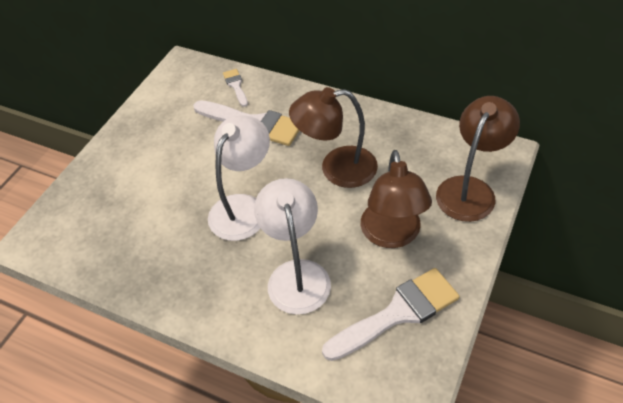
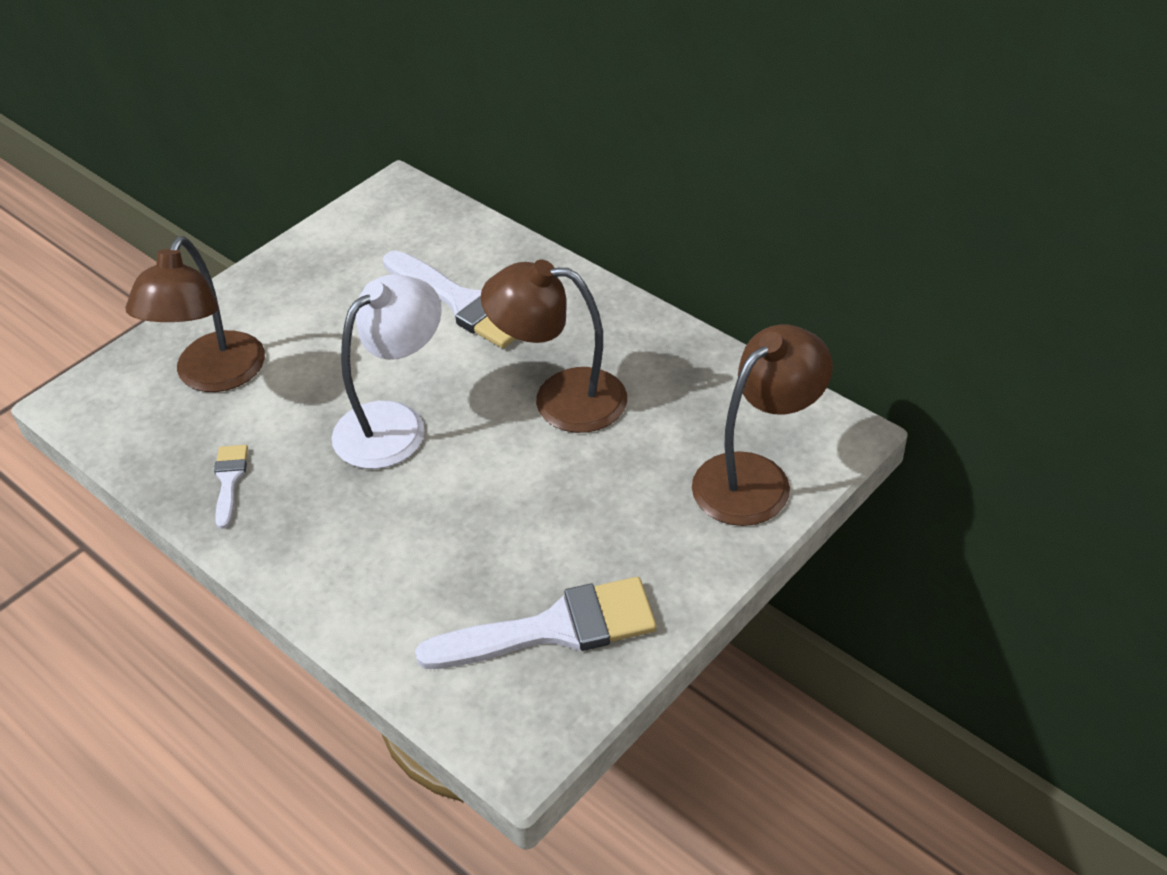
camera: 15 degrees right, 5 degrees down
(236, 86) = (463, 240): white brush -> white brush (229, 480)
(296, 274) = (429, 537): white lamp -> none
(392, 235) = (599, 516): brown lamp -> brown lamp (213, 376)

